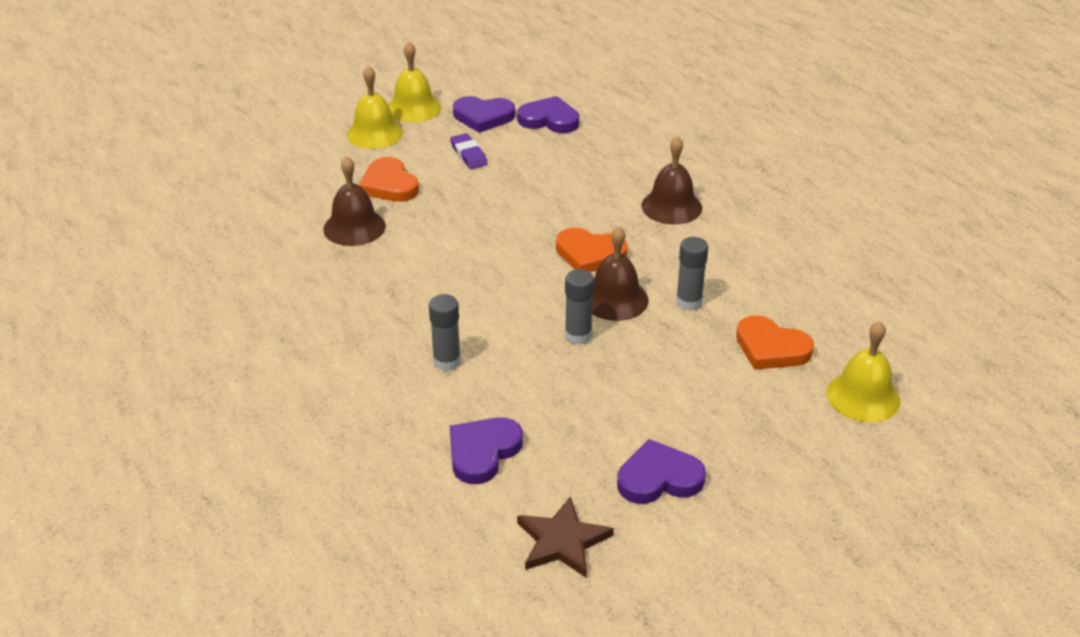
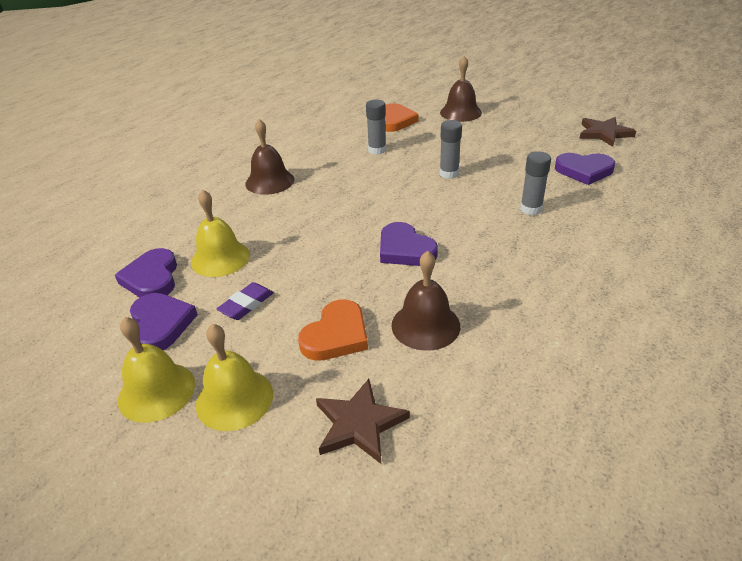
camera: 115 degrees left, 0 degrees up
(301, 172) = (359, 424): none -> brown star
(590, 254) = (357, 195): orange heart -> none
(615, 299) = (399, 172): brown bell -> brown bell (460, 112)
(659, 478) = (529, 124): purple heart -> purple heart (405, 249)
(863, 396) = (409, 96): yellow bell -> yellow bell (220, 258)

